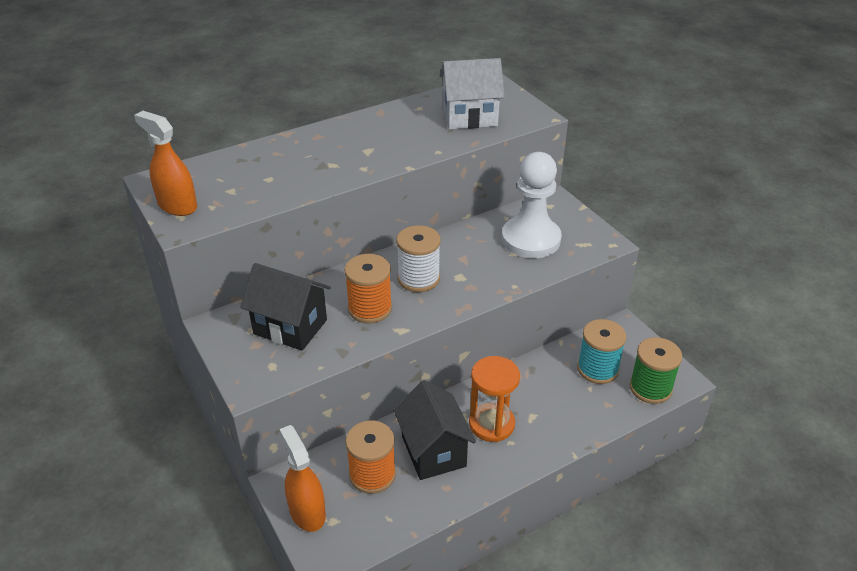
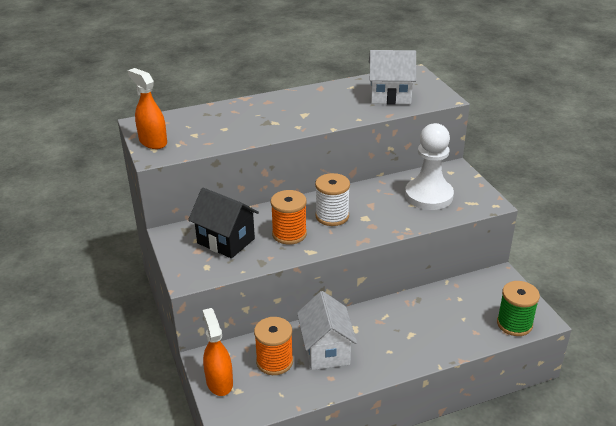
camera: 10 degrees right, 5 degrees down
(433, 451) = (326, 350): black house -> white house
(491, 424) = (376, 336): orange hourglass -> none
(597, 369) = (473, 305): turquoise spool -> none

